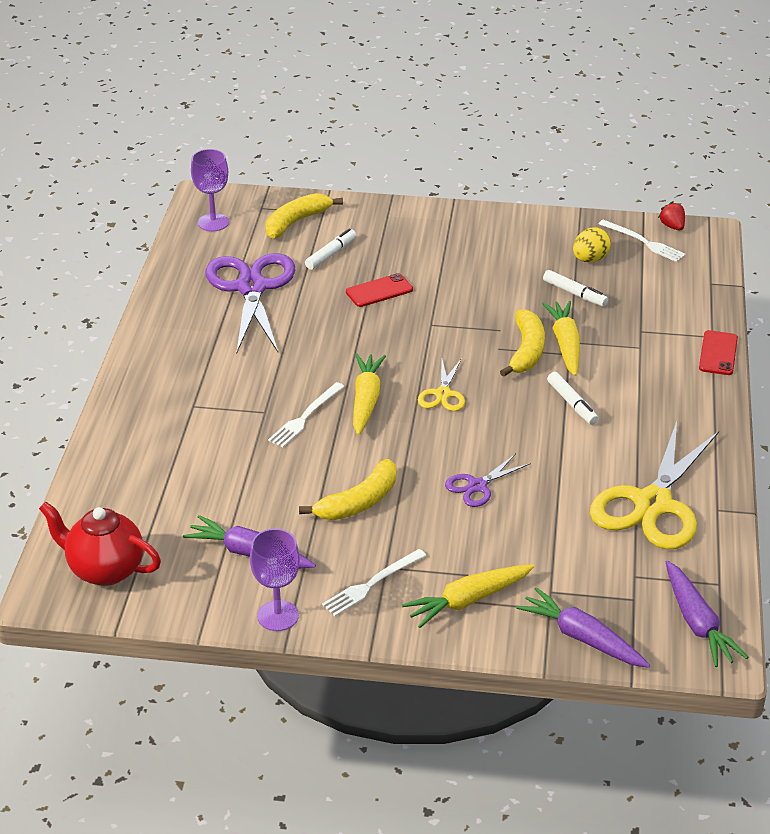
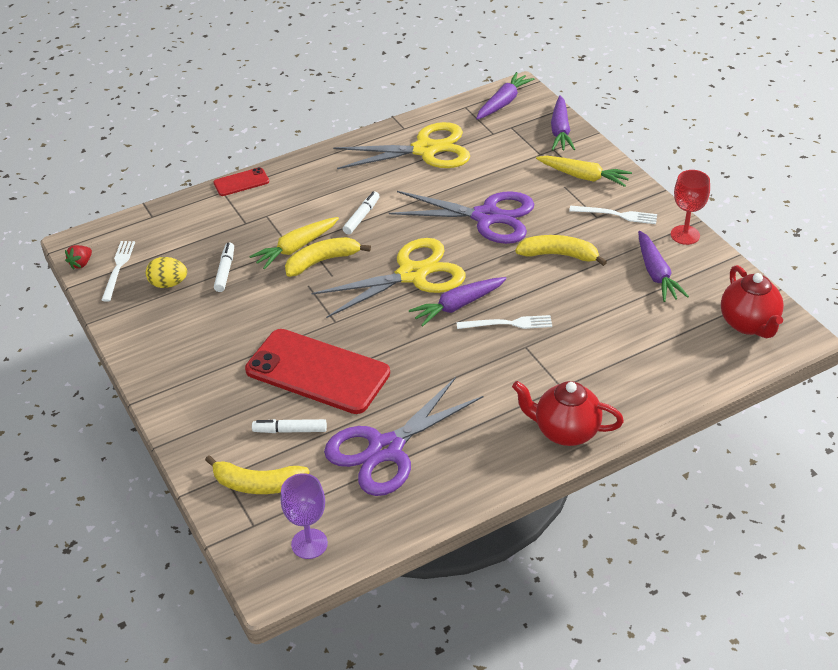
camera: 125 degrees left, 5 degrees up
(146, 381) = (565, 431): none -> red teapot
(278, 616) = (685, 235): purple goblet -> red goblet
(366, 400) = (458, 305): yellow carrot -> purple carrot
(379, 291) = (317, 372): red phone -> red phone, size x2.21
(443, 394) = (412, 274): yellow scissors -> yellow scissors, size x2.09
(477, 486) = (487, 217): purple scissors -> purple scissors, size x2.09

